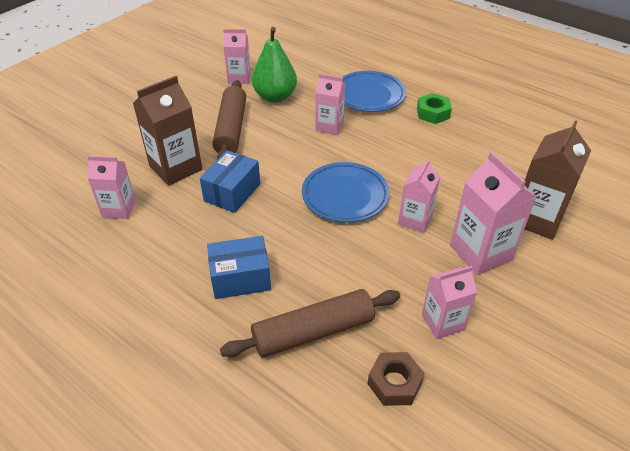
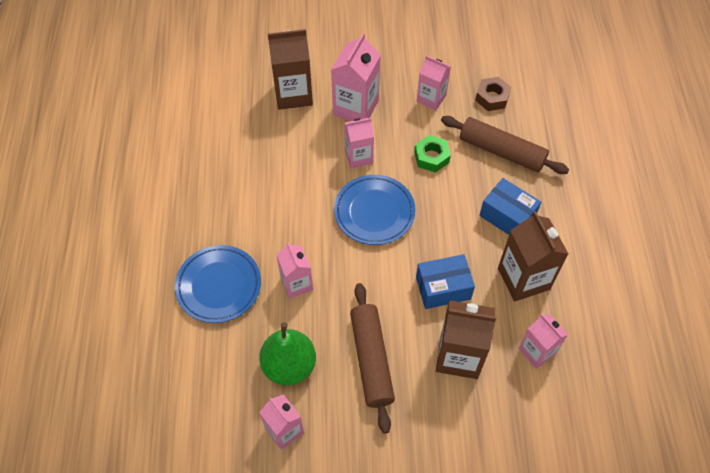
camera: 130 degrees left, 15 degrees up
(176, 244) = (523, 279): none -> brown carton
(231, 129) = (371, 360): brown rolling pin -> brown rolling pin turned 60 degrees counterclockwise
(432, 113) = (208, 219): green nut -> green nut (431, 157)

